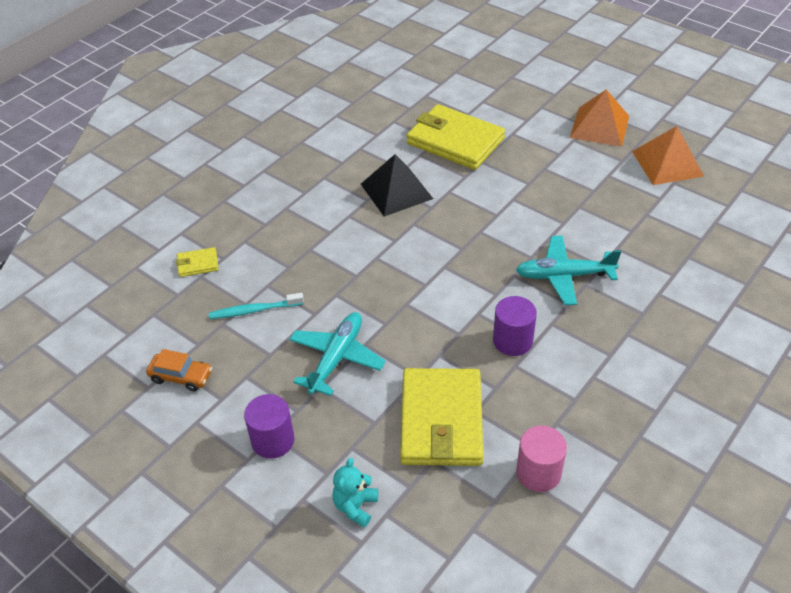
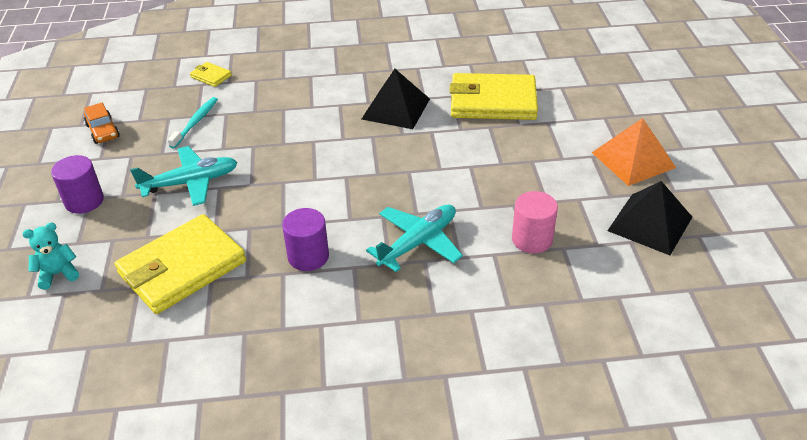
camera: 45 degrees right, 5 degrees down
(254, 310) = (195, 122): turquoise toothbrush -> turquoise toothbrush turned 75 degrees clockwise
(455, 141) = (492, 101): yellow wallet -> yellow wallet turned 75 degrees counterclockwise
(538, 472) = (180, 351): pink cylinder -> pink cylinder (532, 239)
(564, 276) = (418, 243): turquoise plane -> turquoise plane turned 90 degrees clockwise
(667, 163) = (650, 224): orange pyramid -> black pyramid

